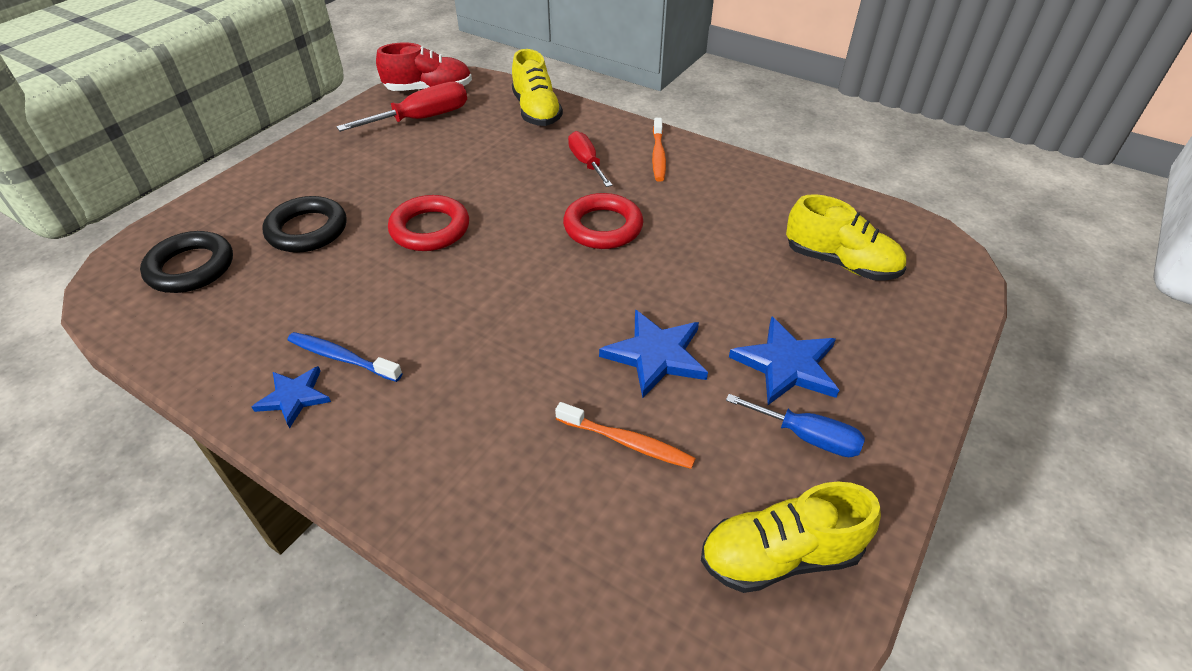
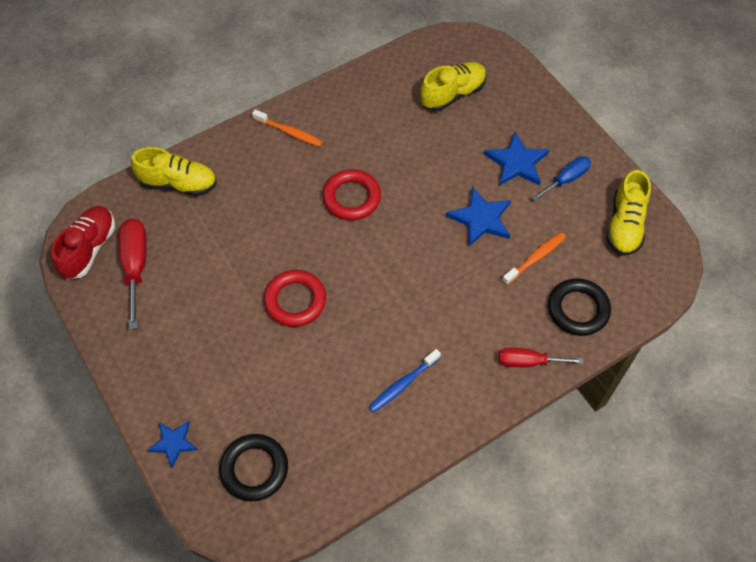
camera: 65 degrees left, 15 degrees up
(294, 397) = (425, 417): blue star -> blue star (173, 443)
(307, 230) = (250, 382): black ring -> black ring (578, 309)
(586, 163) = (271, 178): red screwdriver -> red screwdriver (528, 362)

